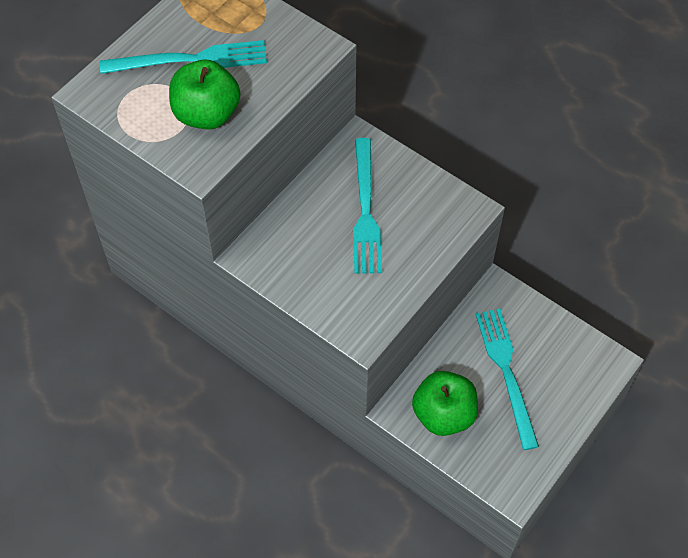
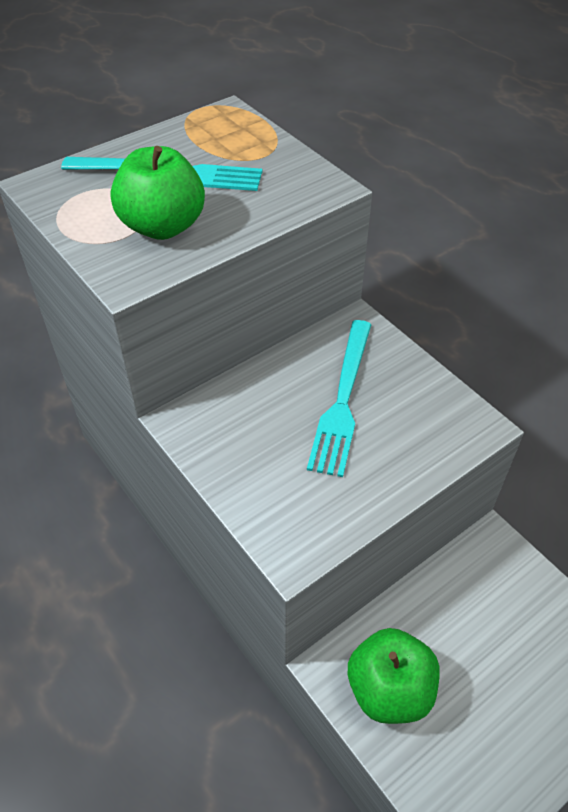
camera: 15 degrees right, 10 degrees down
(506, 372) = (486, 653): turquoise fork -> none

